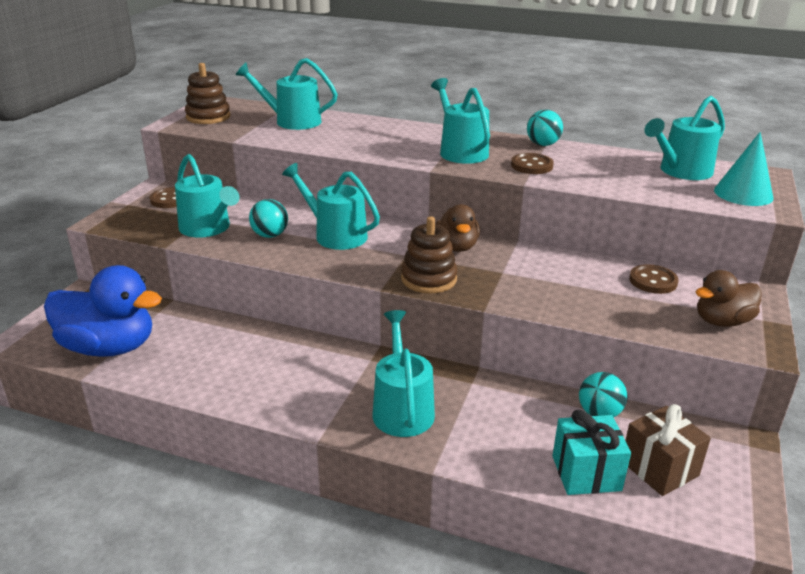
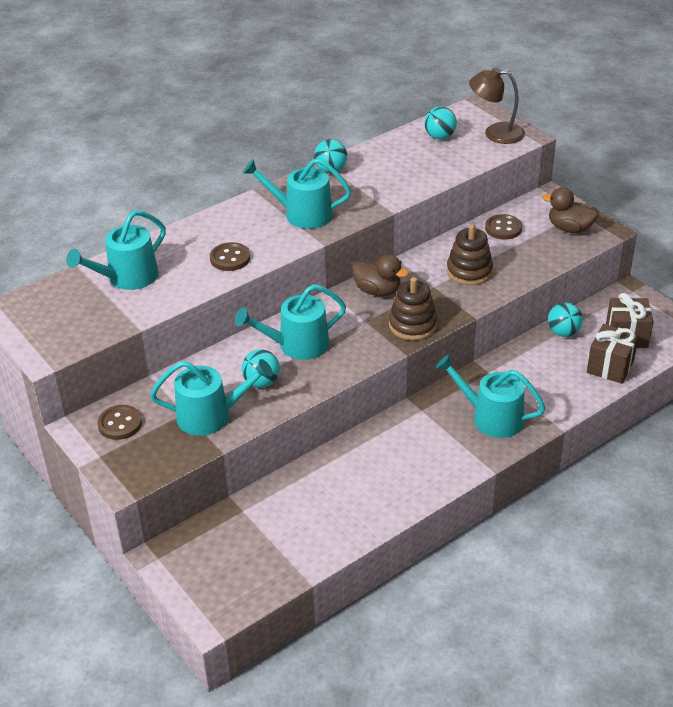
camera: 55 degrees left, 10 degrees up
(109, 347) = (276, 556): blue duck -> none
(208, 117) = (52, 327): brown stacking toy -> brown stacking toy (469, 271)
(531, 165) = (365, 194): brown button -> brown button (230, 258)
(586, 473) = (610, 366): turquoise gift -> brown gift
(681, 171) = (440, 137): turquoise watering can -> turquoise ball
(722, 321) = (569, 228): brown duck -> brown duck turned 105 degrees clockwise
(743, 194) = (495, 133): turquoise cone -> brown lamp

